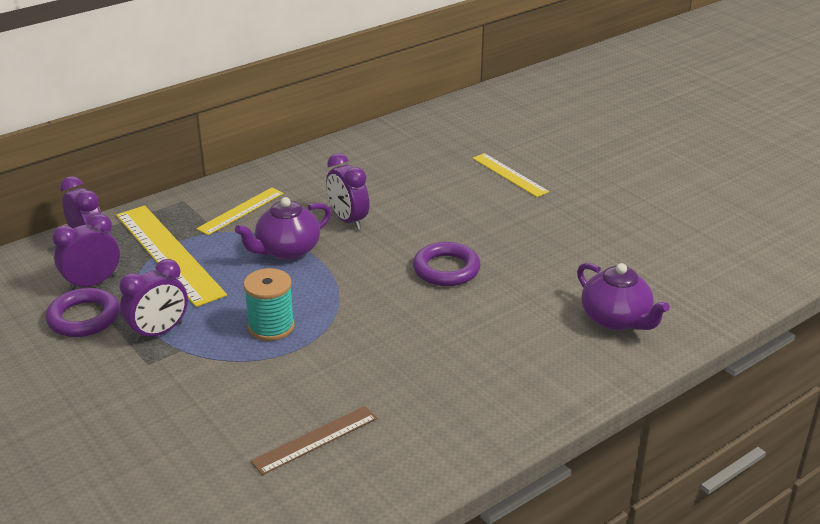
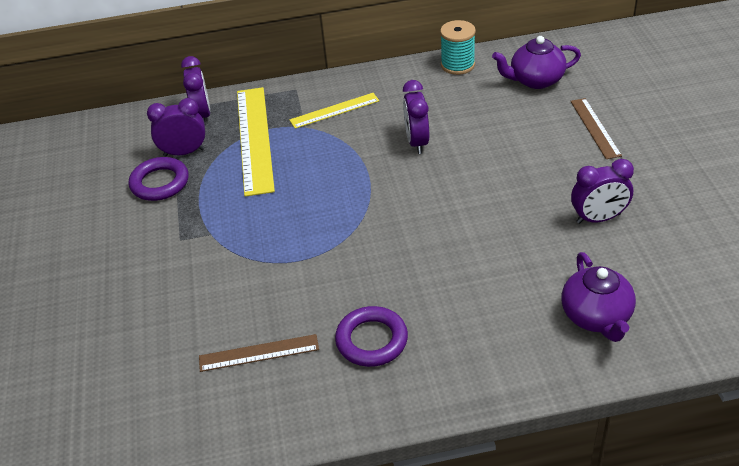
camera: 30 degrees right, 10 degrees up
(159, 332) = (204, 212): purple clock -> purple clock (598, 218)
(271, 327) = (290, 233): turquoise spool -> turquoise spool (457, 65)
(287, 250) = (347, 160): purple teapot -> purple teapot (535, 80)
(446, 269) = (471, 216): purple ring -> purple ring (371, 340)
(509, 175) = (595, 128): yellow ruler -> brown ruler

